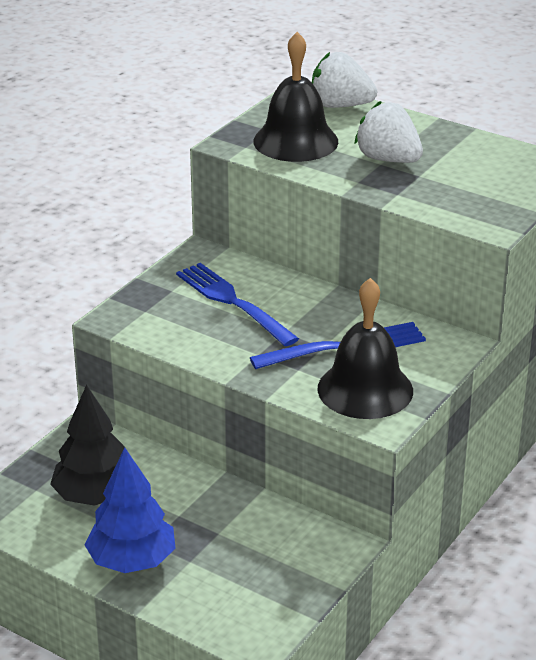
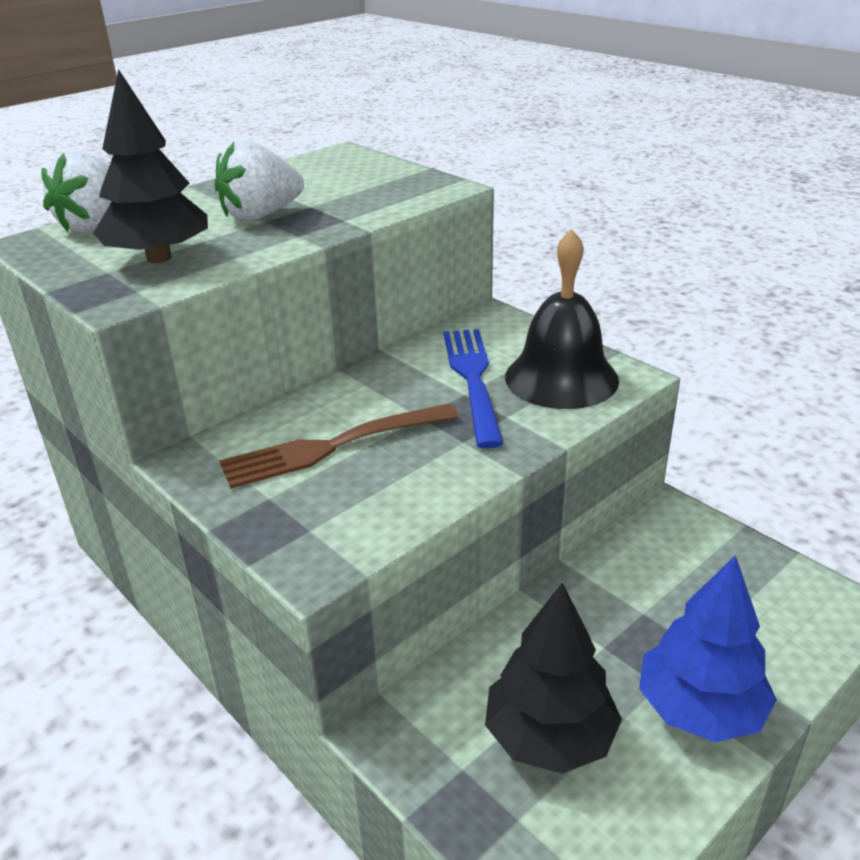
camera: 75 degrees left, 0 degrees up
(234, 303) = (334, 446): blue fork -> brown fork
(295, 141) = (159, 258): black bell -> black tree

